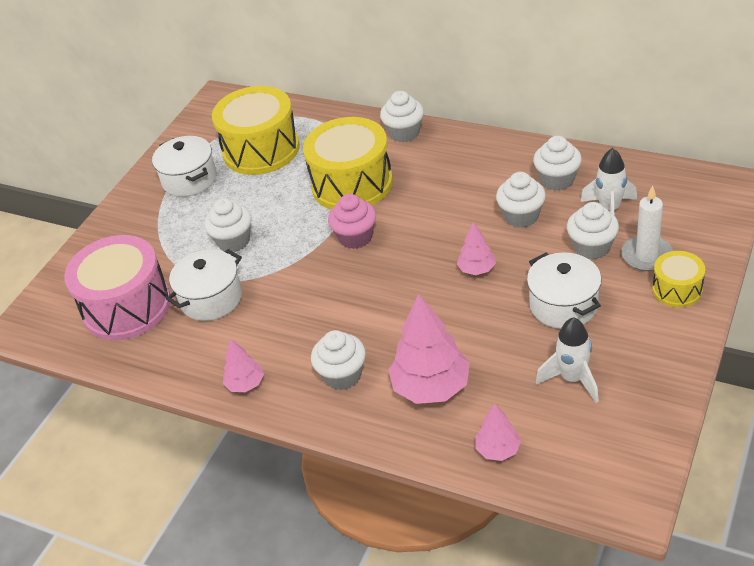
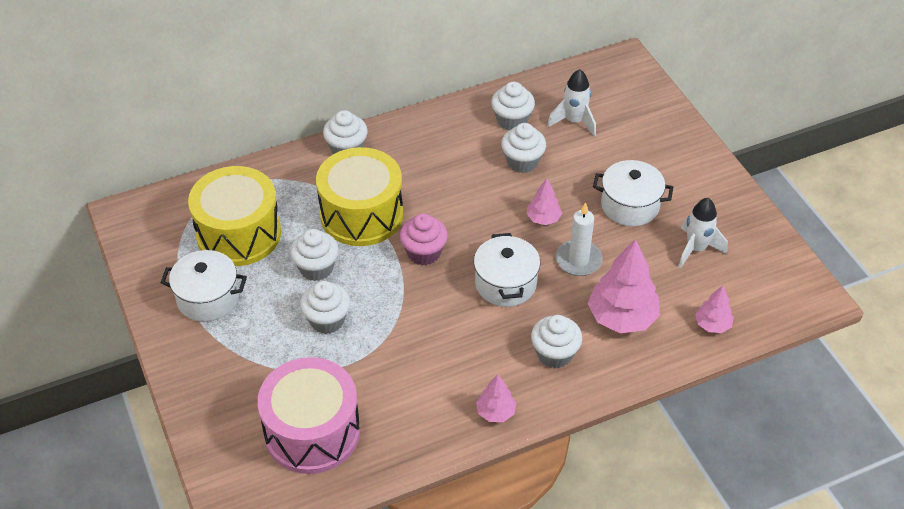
camera: 55 degrees left, 5 degrees up
(211, 299) = (376, 374): white pot -> white pot (505, 283)
(592, 247) = (596, 155): white cupcake -> white cupcake (316, 268)
(646, 256) = (636, 139): white candle -> white candle (578, 260)
(677, 289) = (681, 150): yellow drum -> none

